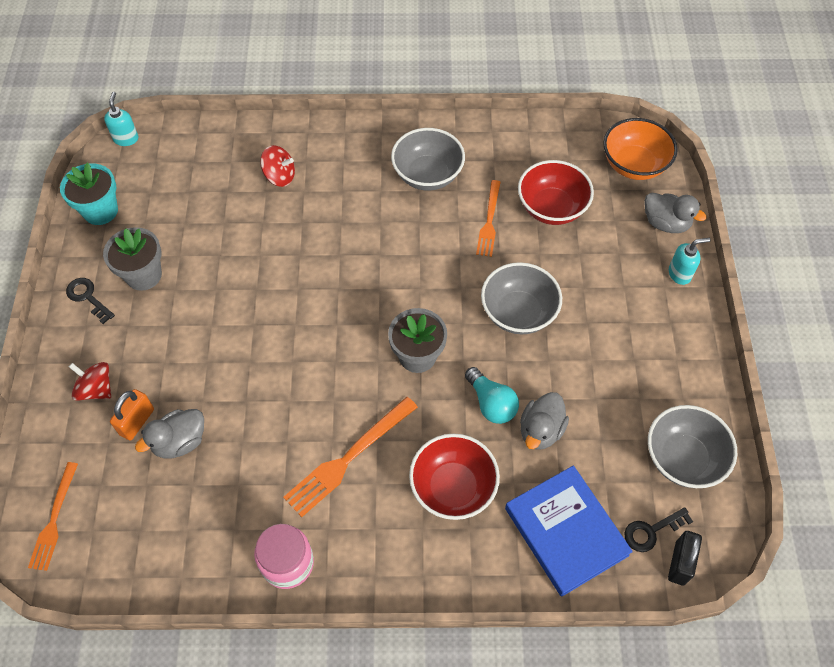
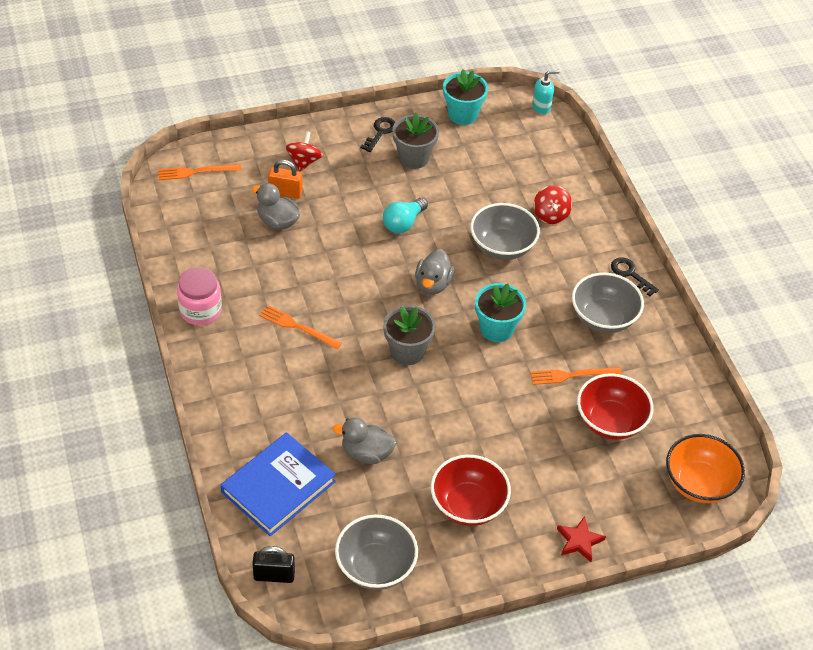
camera: 70 degrees right, 10 degrees down
(349, 458) = (298, 327): orange fork -> orange fork, size x0.66
(412, 266) = (496, 329): none -> turquoise flower pot
(453, 487) = (293, 401): red bowl -> red bowl (468, 505)
(491, 403) = (380, 412): turquoise light bulb -> turquoise light bulb (403, 223)
(518, 313) = (480, 416): grey bowl -> grey bowl (502, 247)
(651, 531) = (297, 550): black key -> black key (630, 274)
(665, 223) = (636, 521): grey duck -> grey duck (433, 284)
(680, 274) = (579, 541): turquoise soap dispenser -> red star

